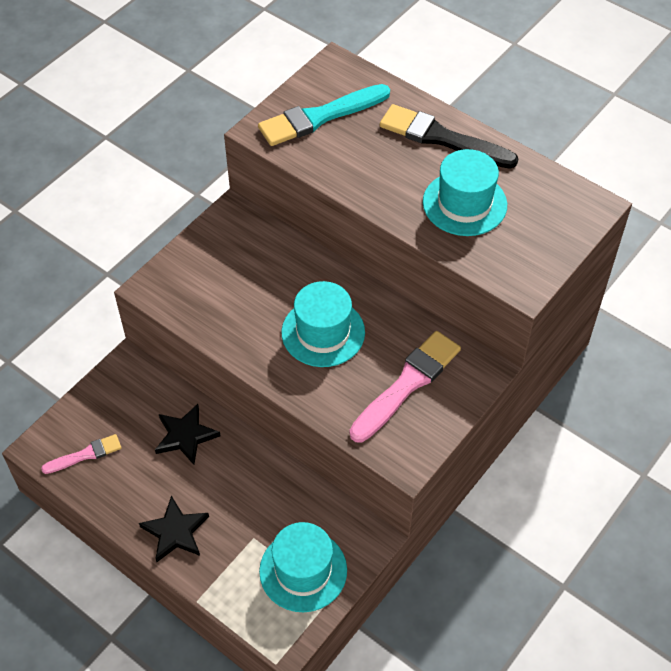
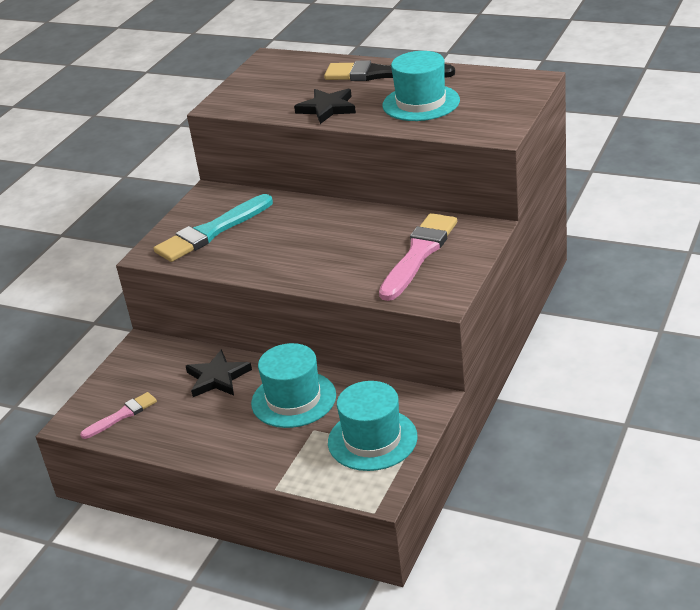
camera: 10 degrees left, 20 degrees down
(175, 532) = (233, 445): black star -> black star (327, 108)
(320, 117) = (269, 87): turquoise brush -> turquoise brush (212, 232)
(323, 332) = (325, 242): turquoise hat -> turquoise hat (293, 399)

